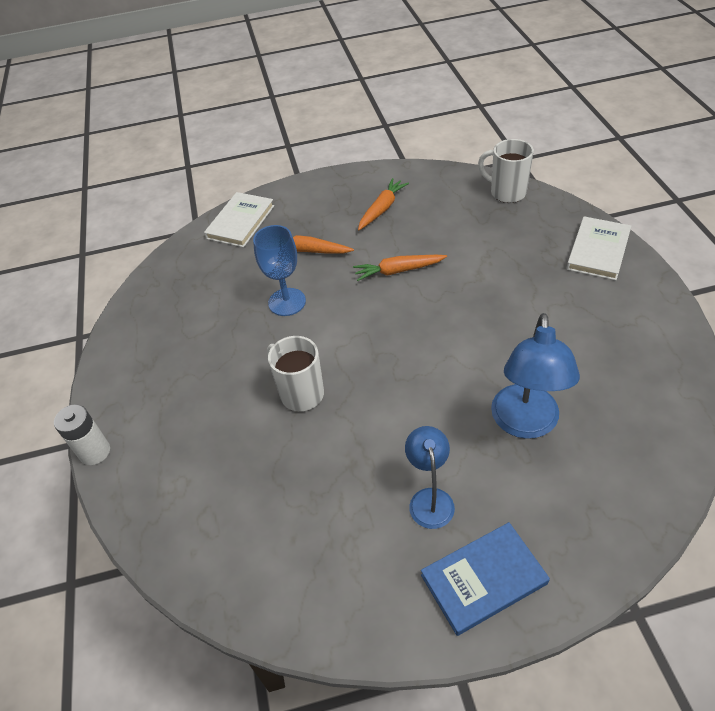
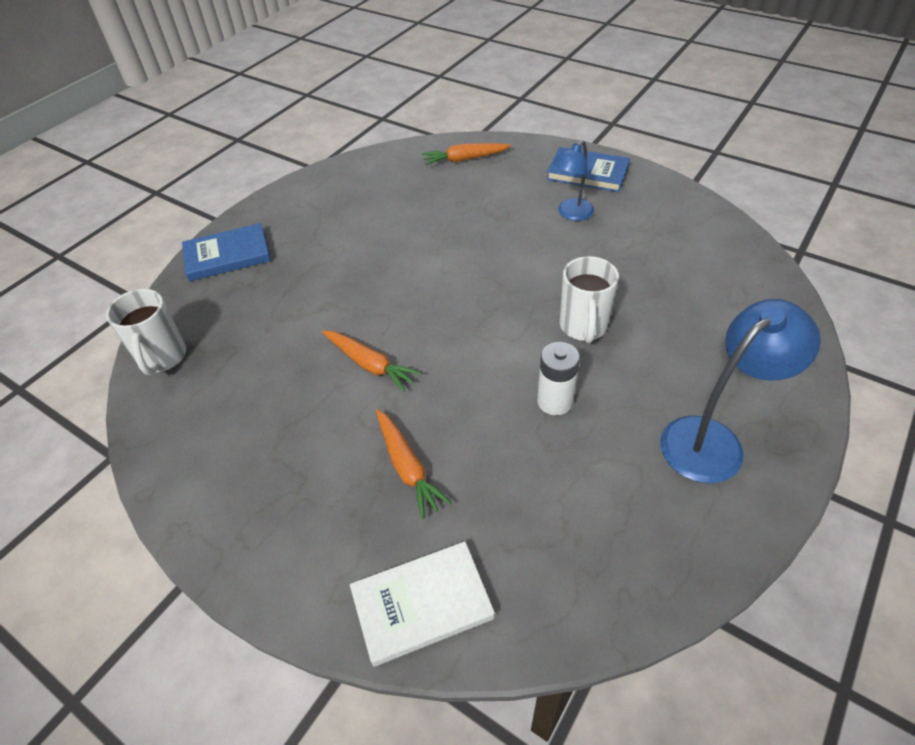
camera: 135 degrees left, 0 degrees up
(95, 452) = (817, 414): white battery -> white battery (555, 401)
(287, 302) = (502, 421): blue goblet -> none
(382, 209) = (270, 451): orange carrot -> orange carrot (465, 159)
(525, 424) = (463, 207): blue lamp -> blue lamp (713, 440)
(598, 250) = (227, 255): white book -> blue book

